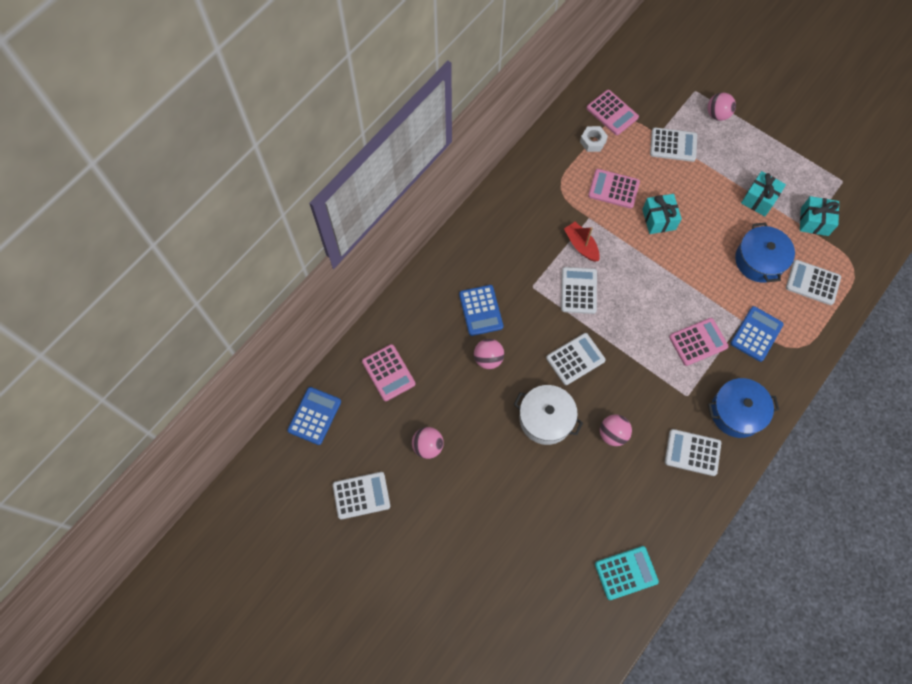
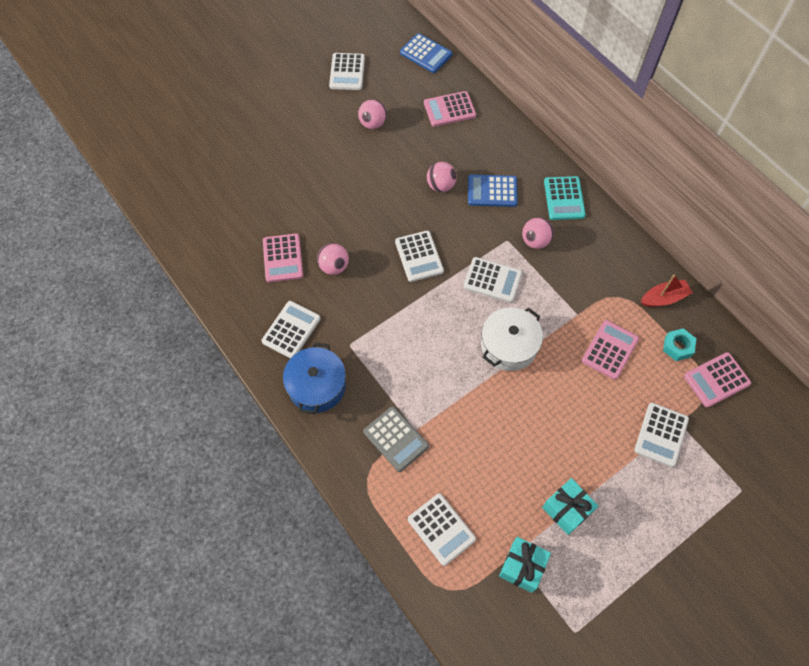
camera: 105 degrees right, 5 degrees down
(546, 419) = (367, 216): white pot -> white pot (509, 346)
(581, 245) = (544, 297): red boat -> red boat (664, 298)
(593, 141) = (677, 347): white nut -> turquoise nut
(626, 573) = (206, 240): turquoise calculator -> turquoise calculator (564, 198)
(659, 219) = (561, 385): turquoise gift -> none
(698, 342) = (404, 375): pink calculator -> pink calculator (282, 258)
(717, 114) = (701, 505): pink ball -> pink ball (535, 241)
(756, 334) = (396, 439): blue calculator -> grey calculator
(759, 260) = (484, 478): blue pot -> none
(812, 282) = (441, 529): white calculator -> white calculator turned 105 degrees clockwise

